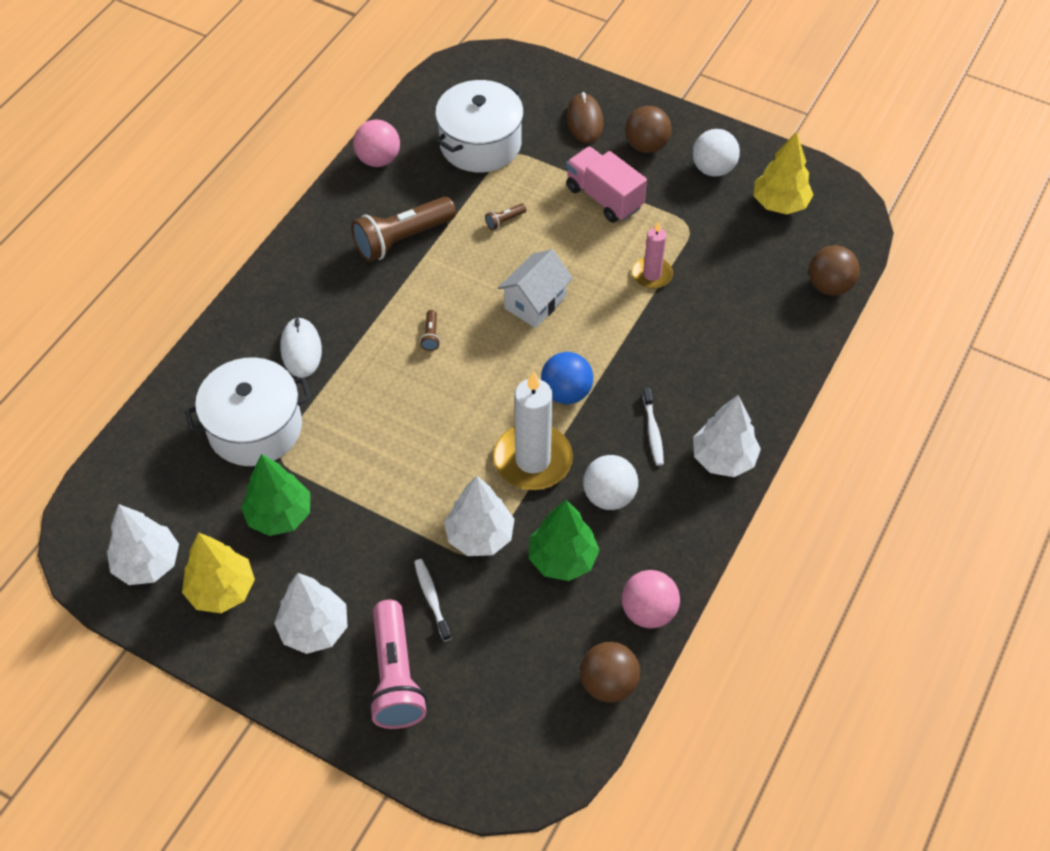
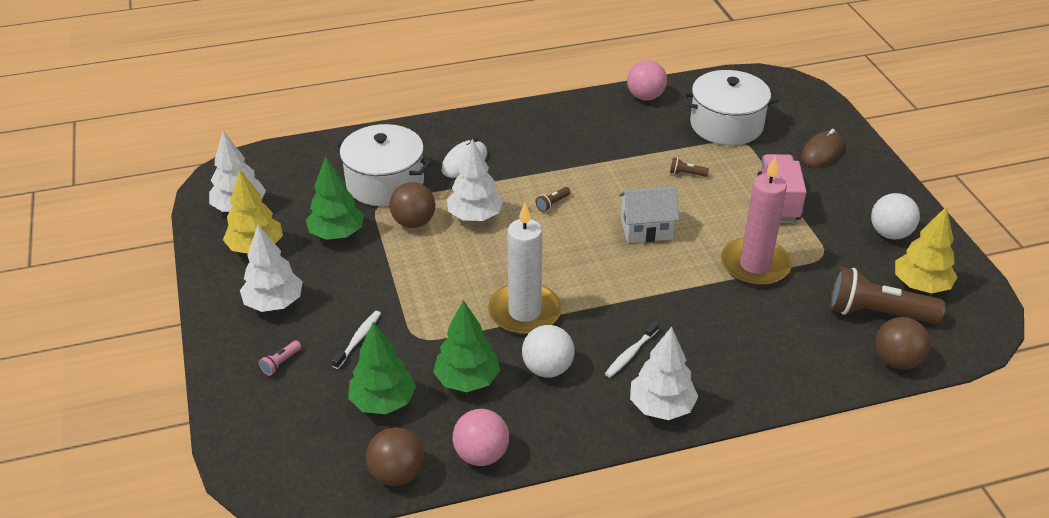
camera: 45 degrees right, 15 degrees down
(395, 676) = (280, 363): pink flashlight -> pink flashlight, size x0.41
(402, 239) = (604, 144): brown flashlight -> brown flashlight (877, 313)
(480, 536) = (433, 328): white tree -> white tree (475, 216)
(522, 635) = (383, 402): none -> green tree
(566, 392) = (599, 291): blue ball -> none
(646, 145) = (852, 191): brown ball -> brown ball (413, 222)
(652, 274) = (755, 265): pink candle -> pink candle, size x1.76

